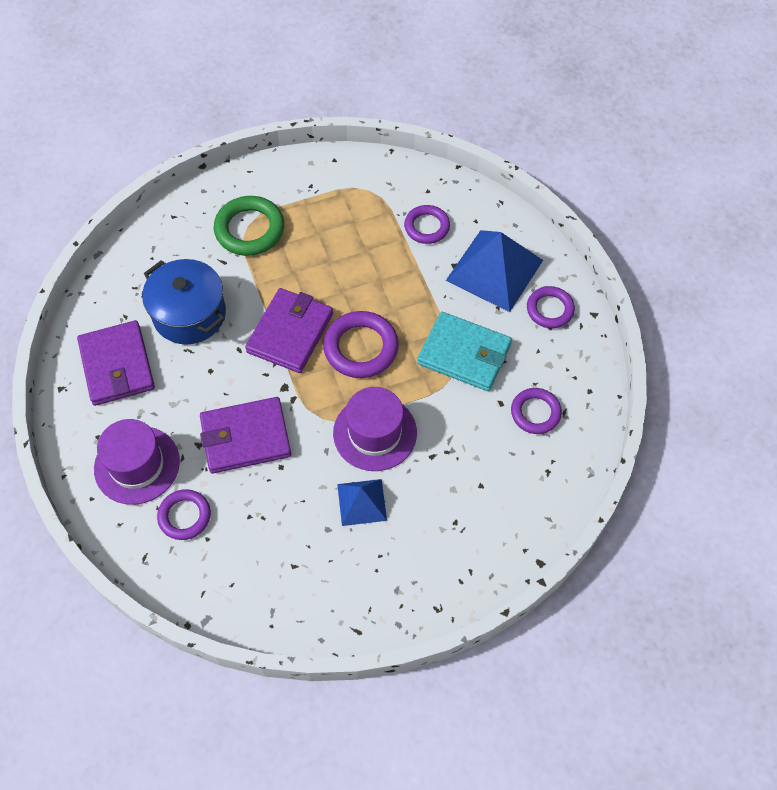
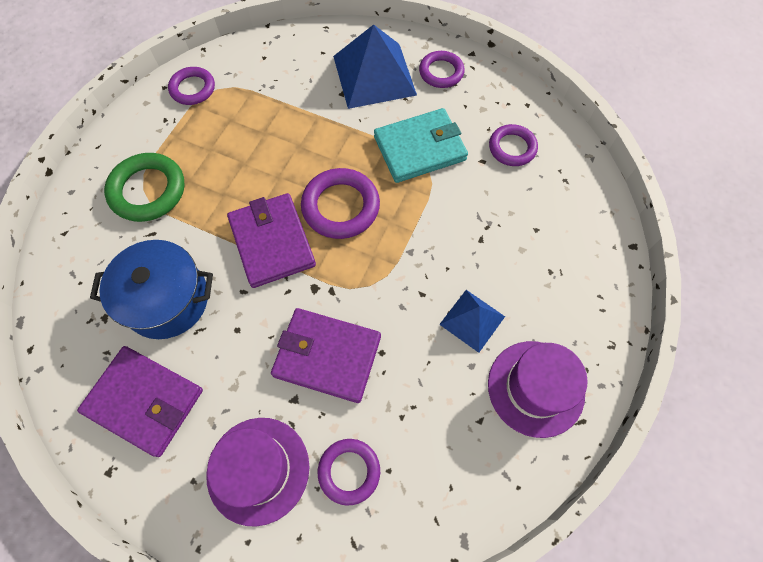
camera: 45 degrees left, 5 degrees up
(246, 437) = (327, 356): purple wallet -> purple wallet turned 75 degrees clockwise
(375, 433) = (422, 260): purple hat -> purple hat (535, 388)
(427, 227) = (291, 82): purple ring -> purple ring (193, 89)

